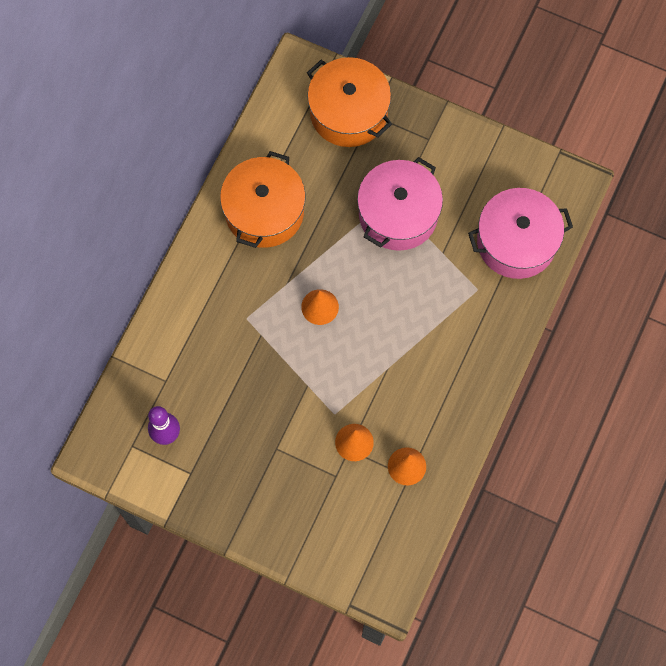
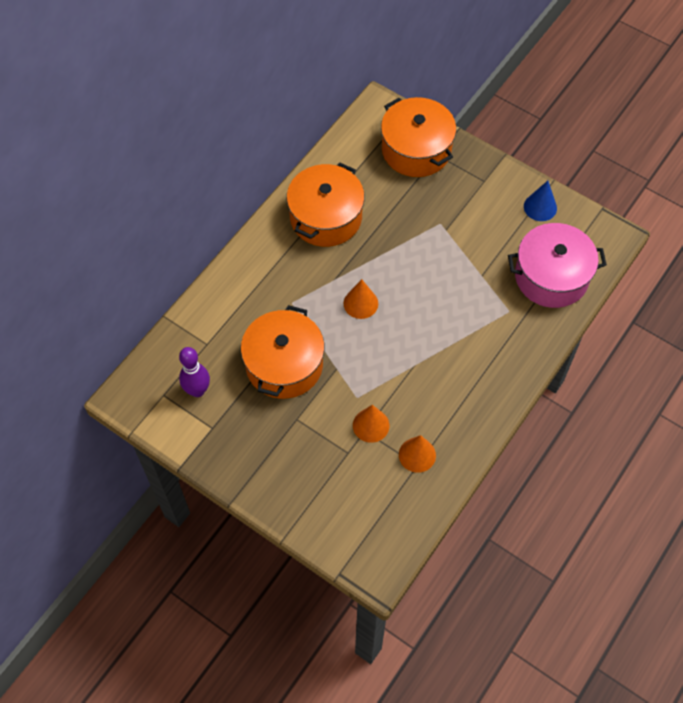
camera: 10 degrees right, 10 degrees down
(252, 390) = (284, 365): none -> orange pot
(398, 214) = (446, 237): pink pot -> none
(493, 161) = (540, 207): none -> blue cone

